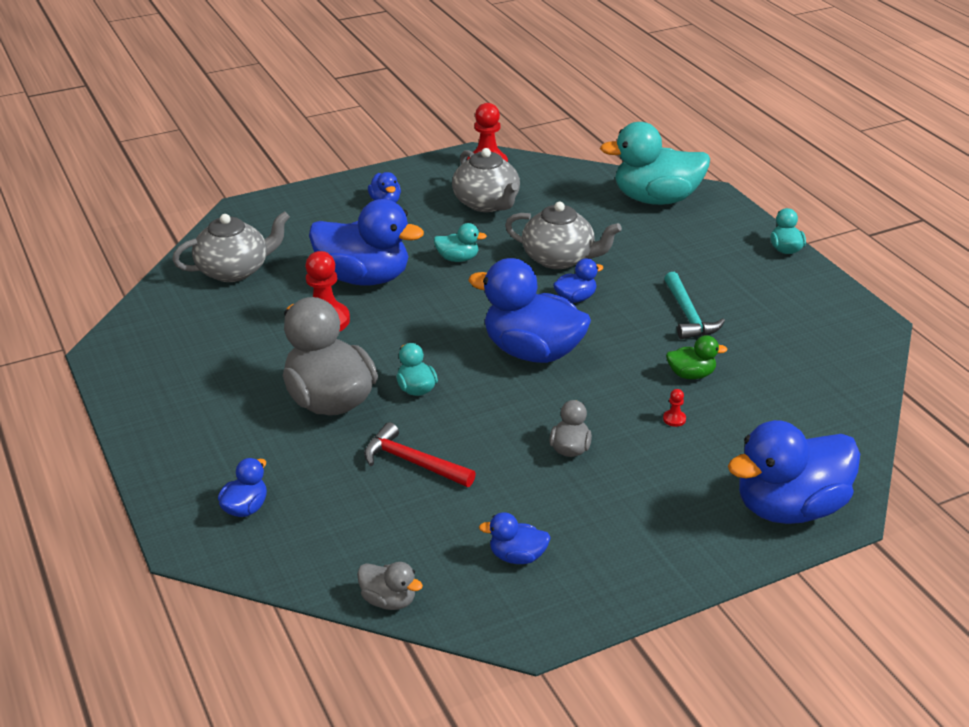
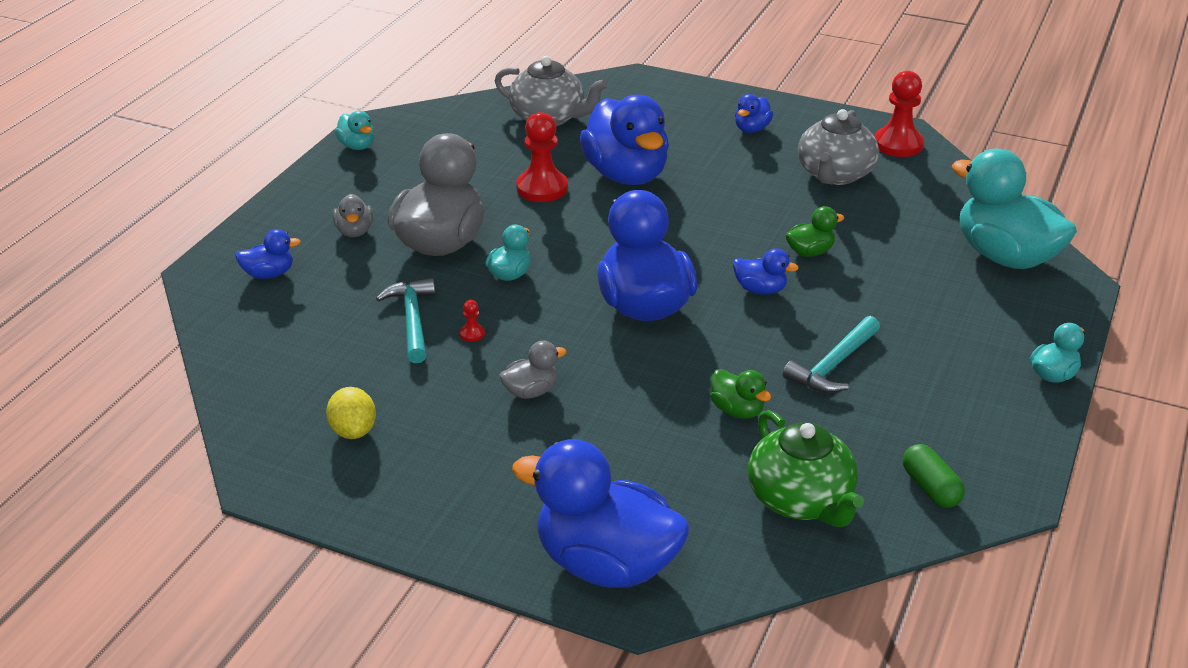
camera: 50 degrees right, 0 degrees up
(389, 600) = (233, 392): grey duck -> grey duck (354, 231)
(413, 462) = (412, 320): red hammer -> turquoise hammer
(458, 258) = (725, 203): turquoise duck -> turquoise duck (357, 146)
(517, 556) = (353, 431): blue duck -> yellow lemon
(559, 259) = (810, 252): grey teapot -> green duck
(674, 419) = (652, 431): red pawn -> red pawn (472, 334)
(805, 398) = (801, 500): none -> green teapot
(841, 346) = (930, 488): none -> green capsule

